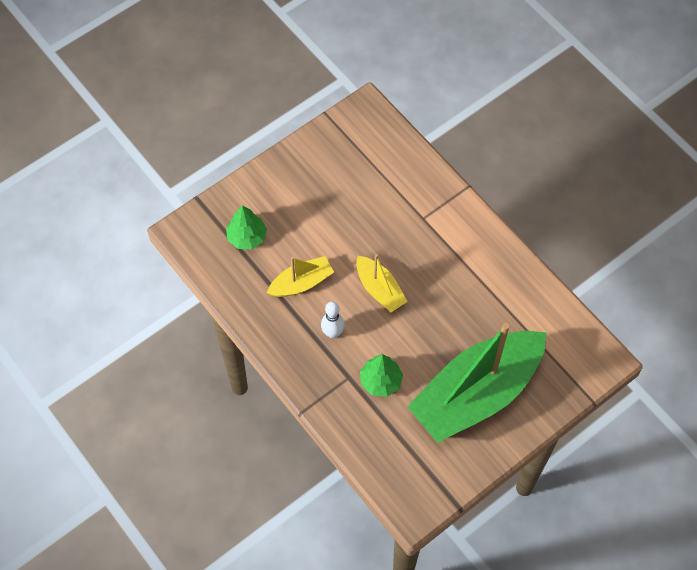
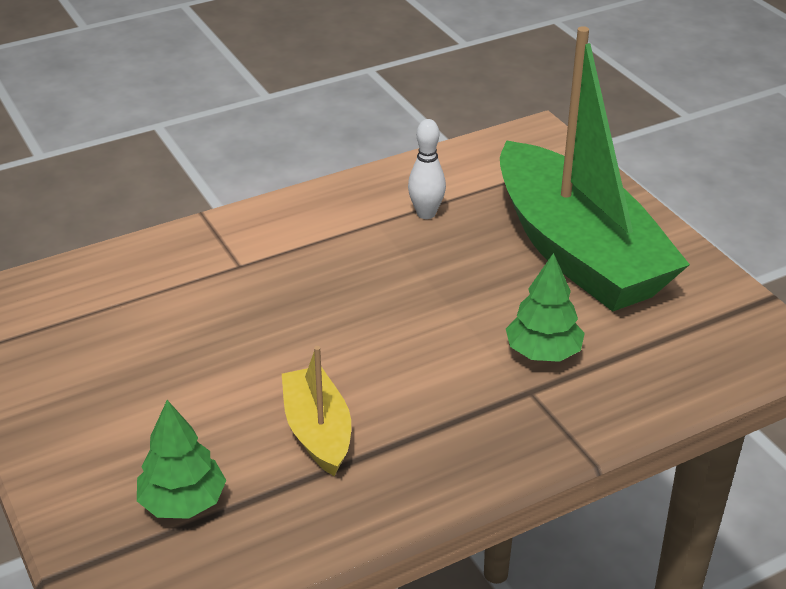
camera: 80 degrees left, 25 degrees down
(332, 333) = (436, 401): white bowling pin -> white bowling pin (426, 213)
(379, 289) = (362, 331): yellow boat -> none

